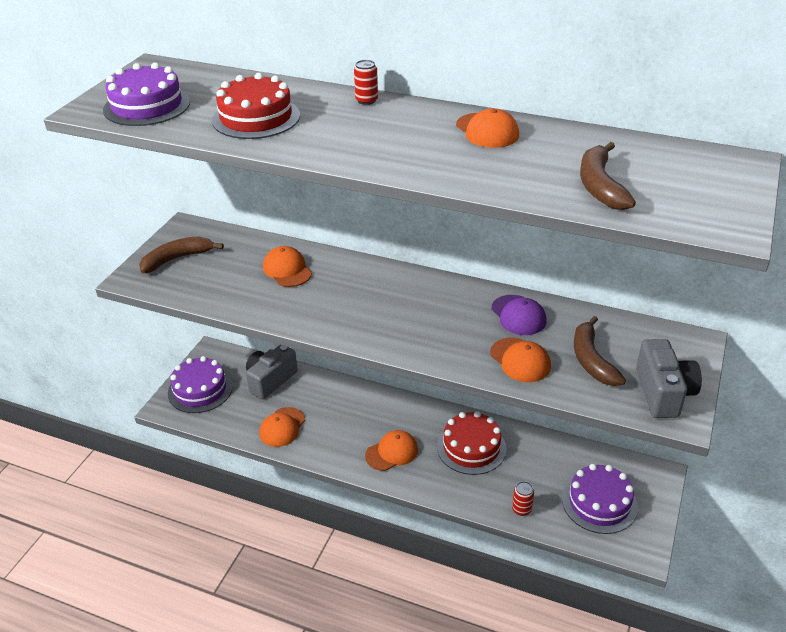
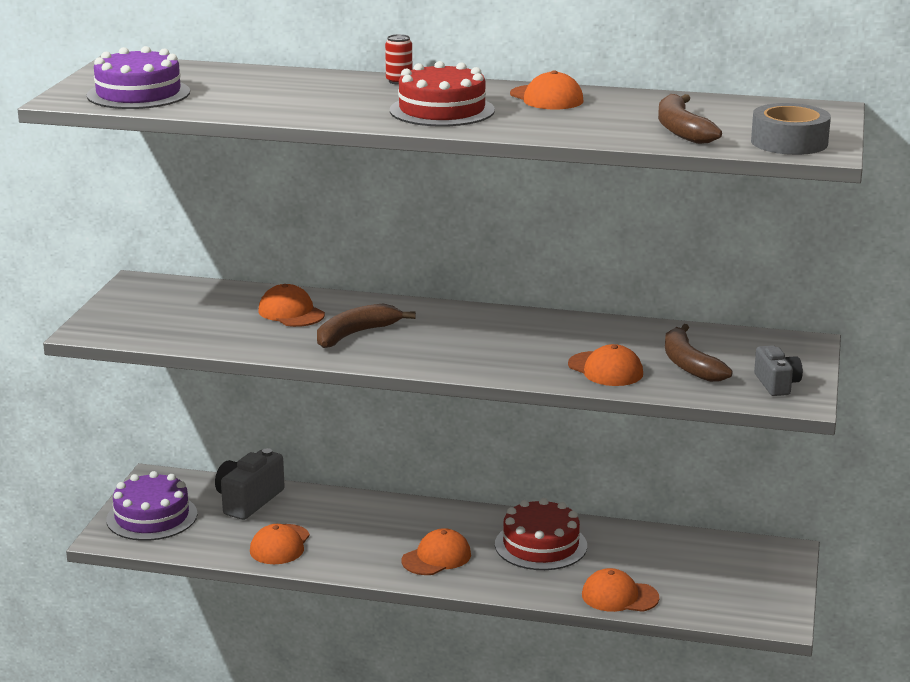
camera: 10 degrees left, 15 degrees down
(177, 259) = (141, 311): brown banana -> brown banana (356, 334)
(256, 118) = (276, 98): red cake -> red cake (442, 110)
(518, 315) = (593, 334): purple cap -> none
(521, 509) = (619, 596): red can -> orange cap
(599, 503) = (716, 583): purple cake -> none
(663, 393) = (776, 384): grey camera -> grey camera, size x0.64
(701, 212) = (789, 142): none -> grey tape

